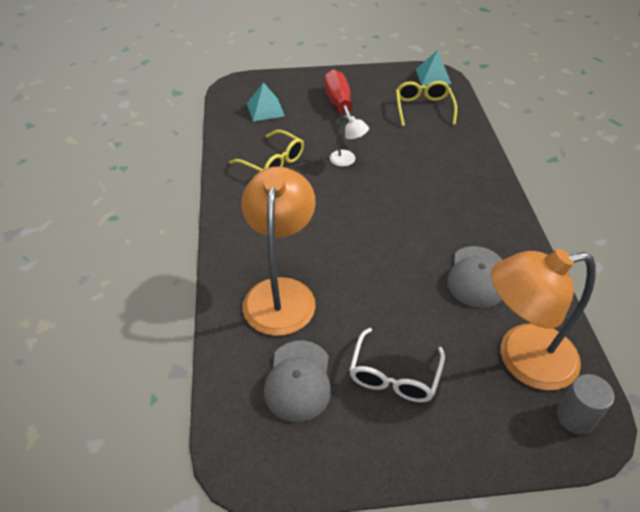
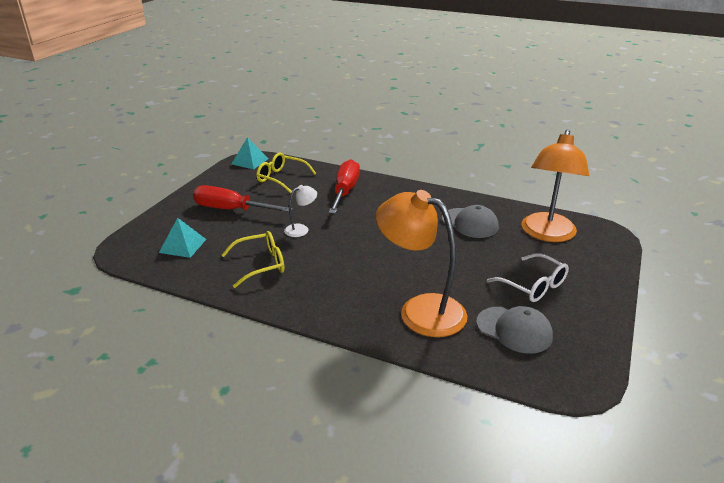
camera: 60 degrees left, 15 degrees down
(443, 158) = (345, 191): none -> red screwdriver
(575, 417) = (597, 234): grey cylinder -> none

